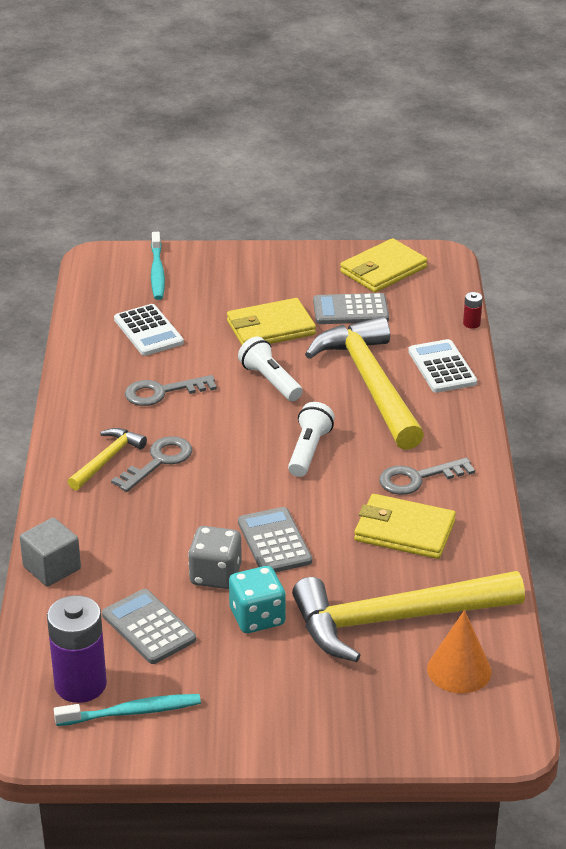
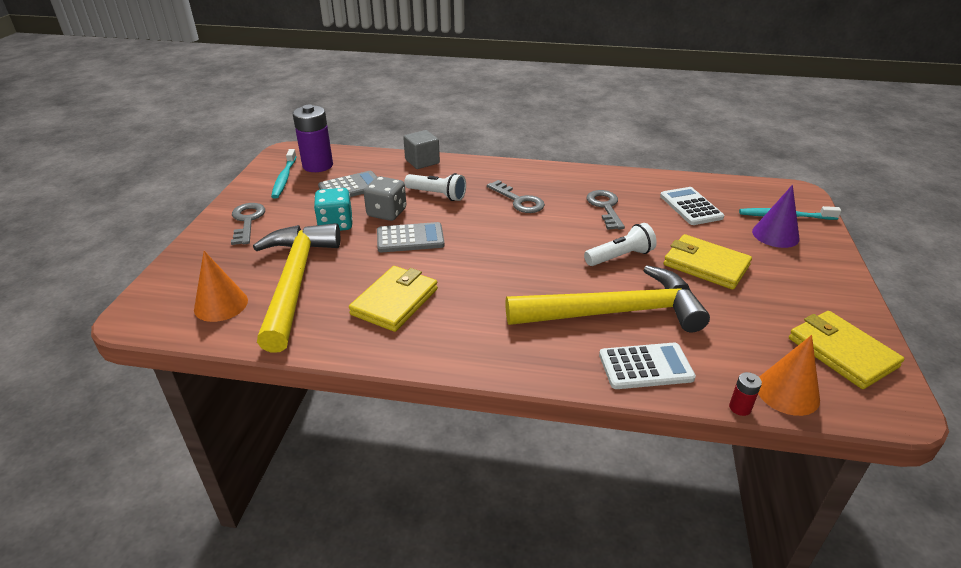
camera: 100 degrees right, 0 degrees up
(107, 459) = (525, 183): yellow hammer -> none
(148, 331) = (691, 207): white calculator -> white calculator turned 90 degrees clockwise
(199, 282) = (775, 235): none -> purple cone
(270, 328) = (705, 265): yellow wallet -> yellow wallet turned 45 degrees counterclockwise
(309, 450) = (517, 266): white flashlight -> white flashlight (437, 195)
(350, 310) = (748, 317): grey calculator -> none
(417, 478) = (462, 320): grey key -> grey key (247, 221)
(444, 300) = (787, 392): none -> orange cone

